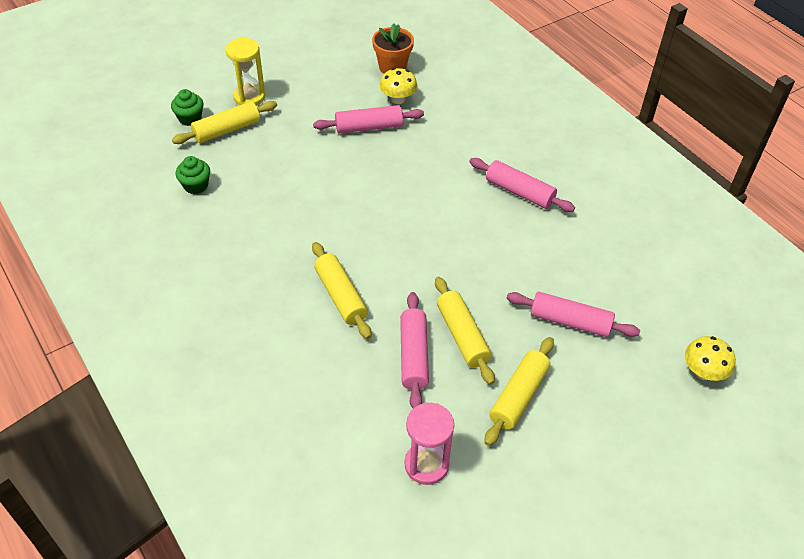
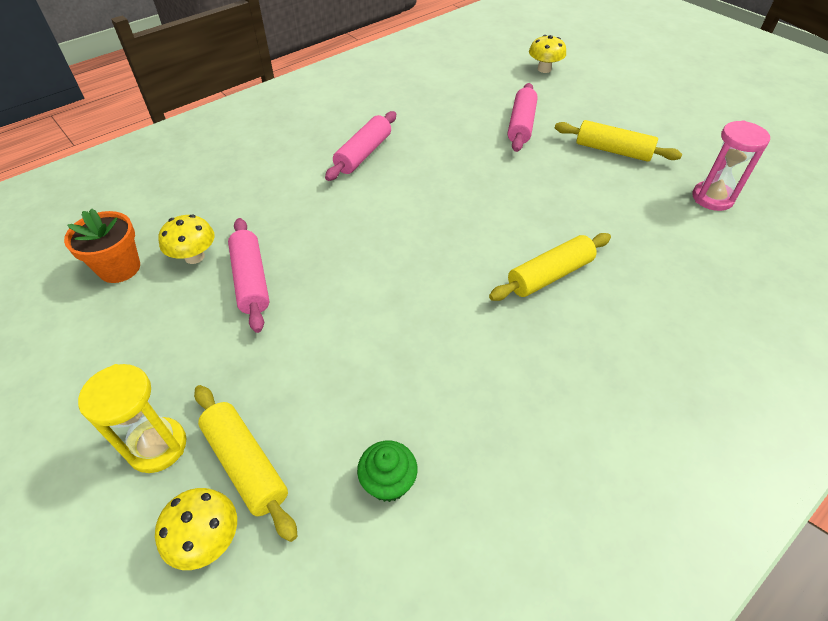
camera: 95 degrees left, 0 degrees up
(190, 118) = (207, 539): green cupcake -> yellow mushroom
(414, 356) = (602, 213): pink rolling pin -> none
(462, 335) = (564, 184): yellow rolling pin -> none

